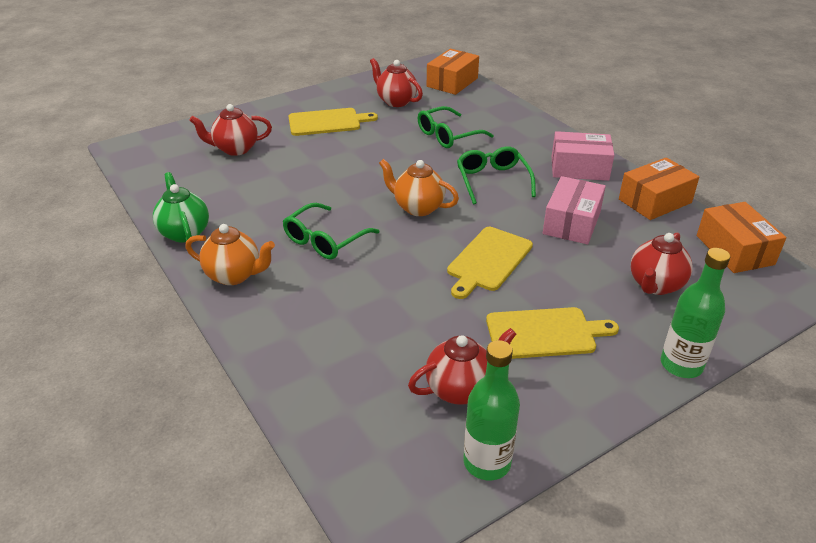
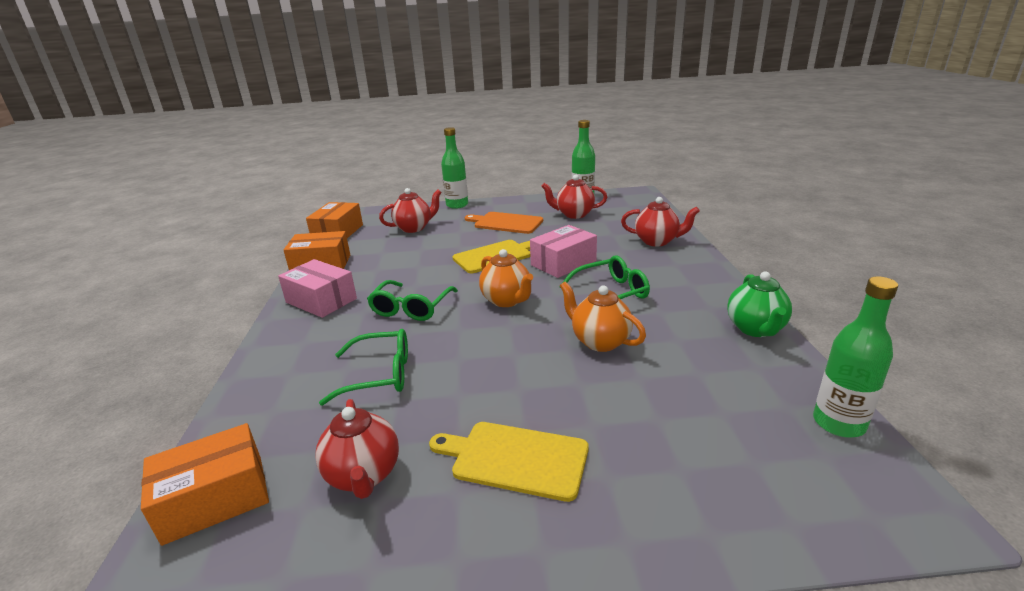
camera: 150 degrees left, 10 degrees down
(145, 177) = (838, 423): none -> green bottle
(234, 275) = (701, 284): orange teapot -> orange teapot (599, 341)
(235, 149) = (691, 441): red teapot -> red teapot (657, 241)
(544, 333) = (506, 223): yellow cutting board -> orange cutting board
(571, 222) = (403, 264): pink box -> pink box (563, 263)

